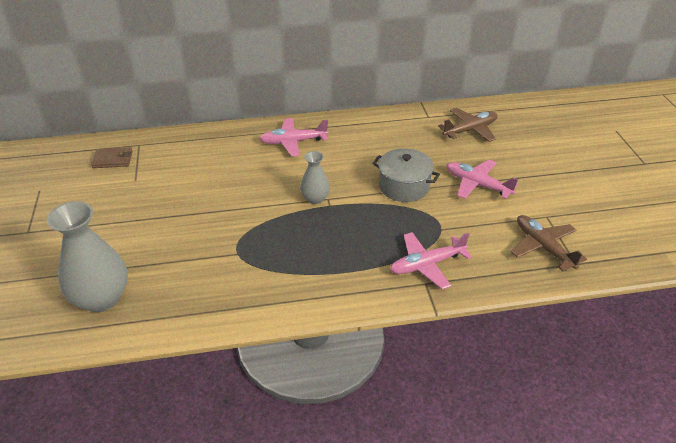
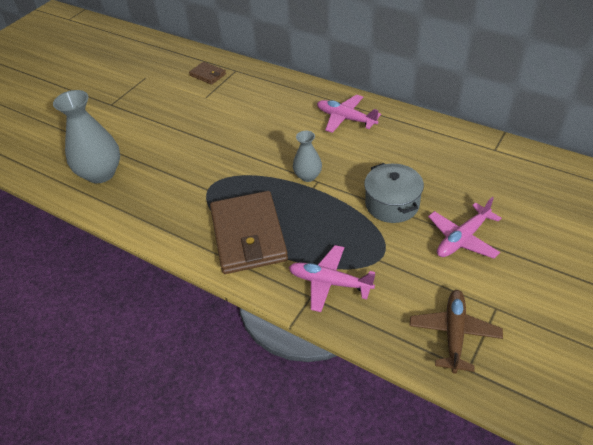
camera: 45 degrees right, 5 degrees up
(321, 269) = (248, 235): none -> brown wallet
(470, 130) = (522, 182): brown plane -> none
(477, 184) = (462, 238): pink plane -> pink plane turned 120 degrees counterclockwise

